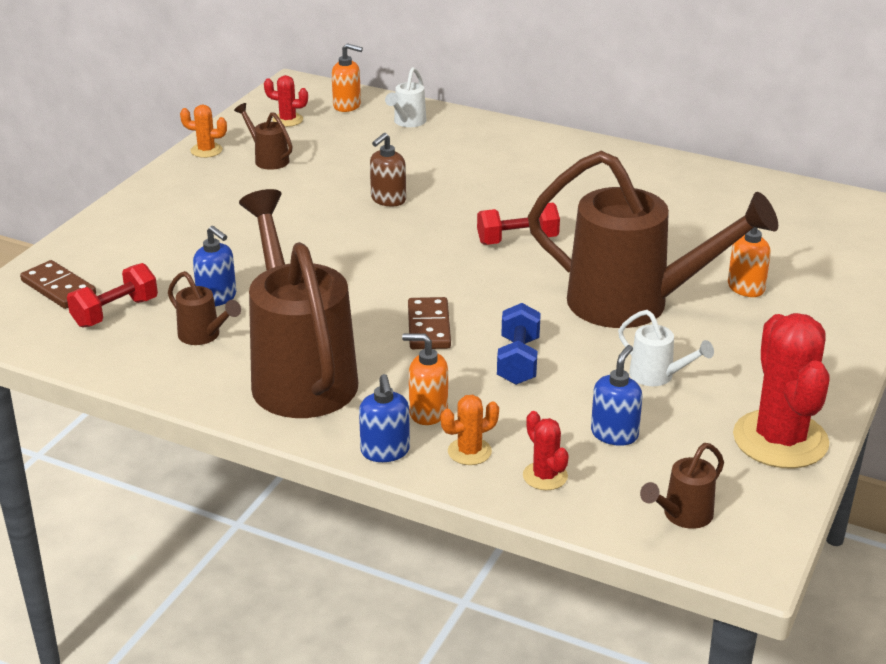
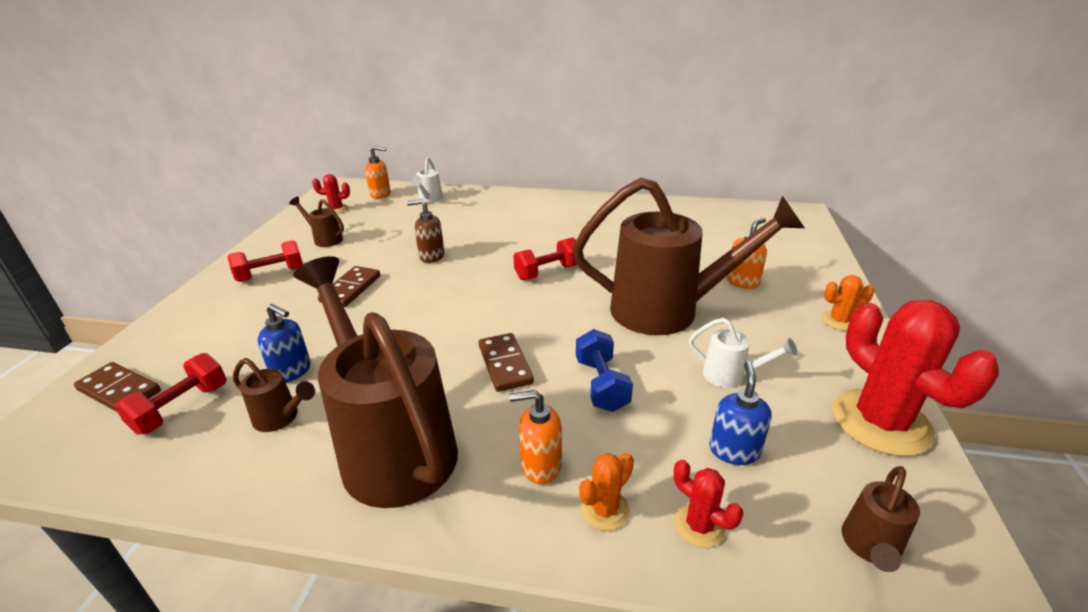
camera: 15 degrees left, 0 degrees up
(203, 194) = (271, 274): none -> red dumbbell
(206, 150) = (271, 239): orange cactus -> orange cactus (839, 321)
(288, 224) = (351, 289): none -> brown domino
(385, 452) = (513, 533): blue soap dispenser -> none
(388, 200) = (431, 256): brown soap dispenser -> brown soap dispenser turned 75 degrees clockwise

